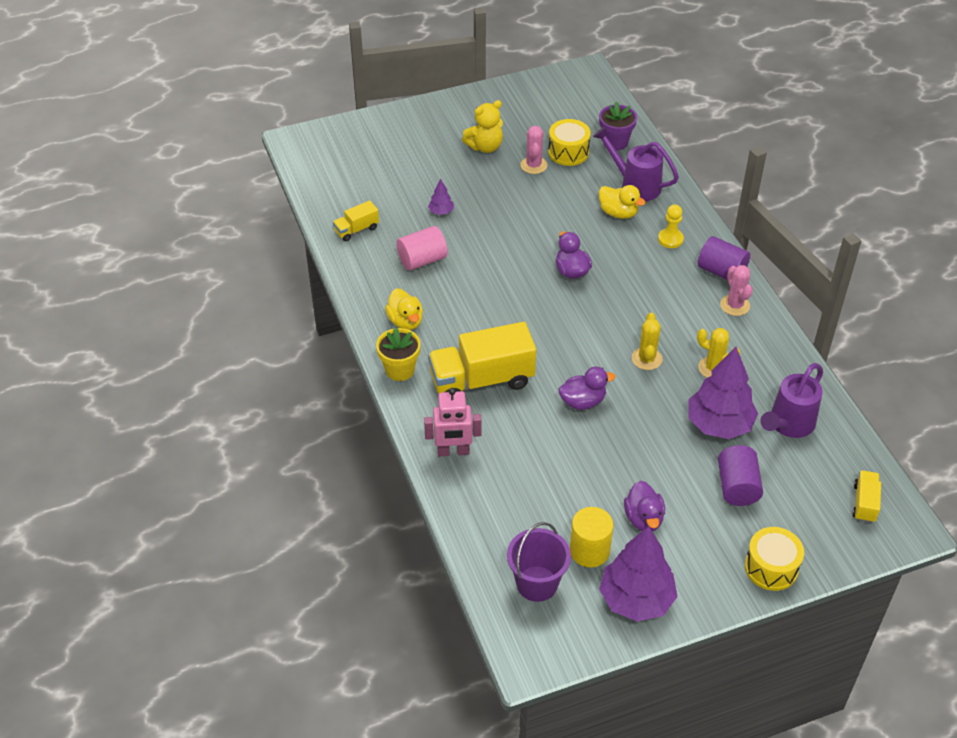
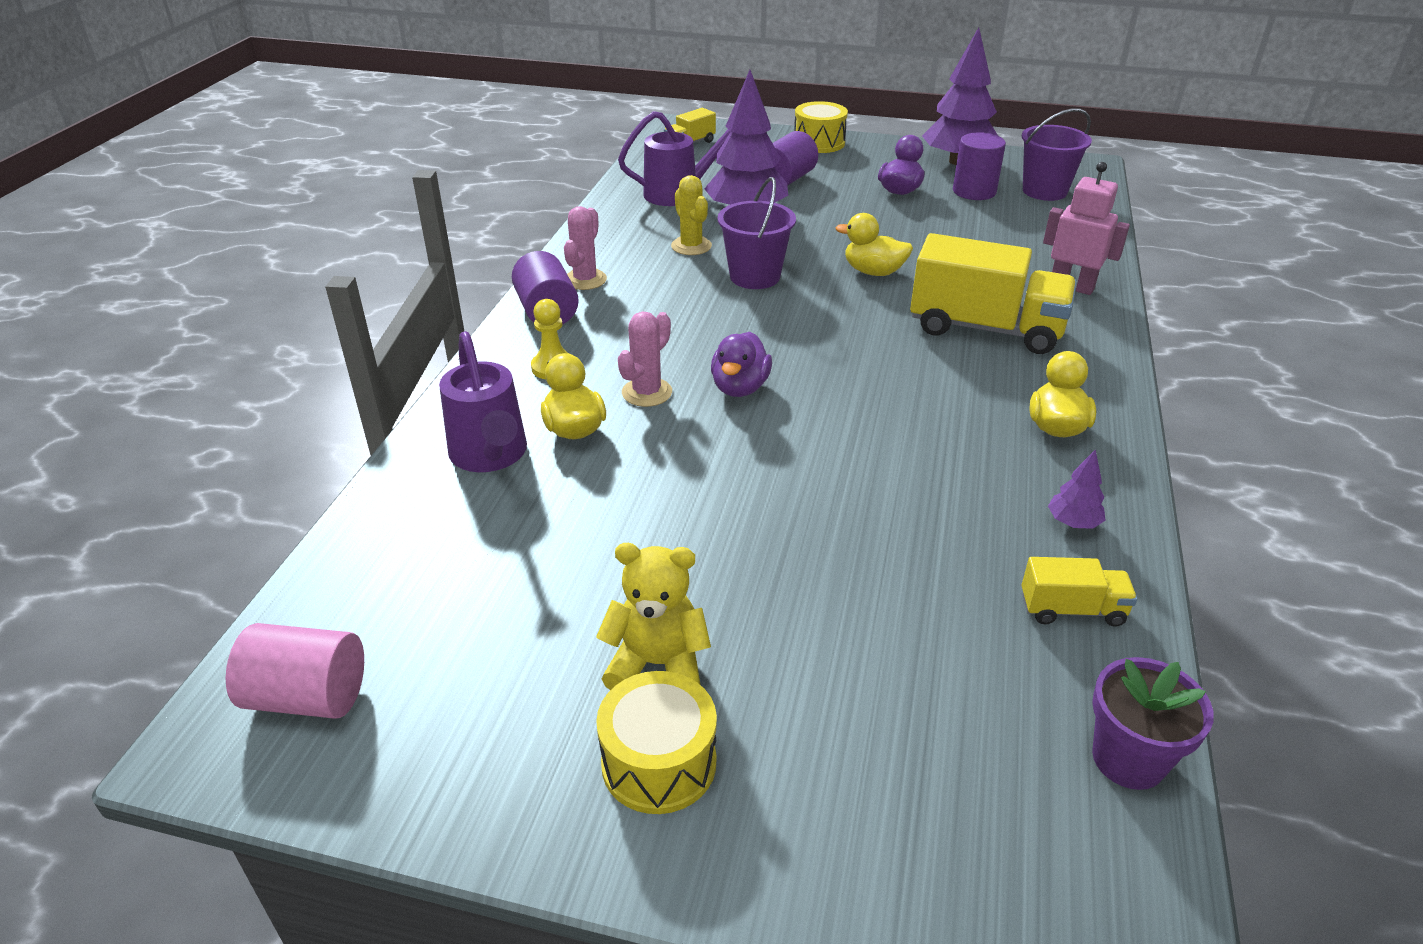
camera: 145 degrees left, 10 degrees down
(400, 370) = (1099, 377): yellow flower pot -> none
(422, 260) = (969, 499): pink cylinder -> pink cylinder (308, 696)
(441, 212) = (871, 566): purple tree -> purple tree (1073, 523)
(533, 165) = (608, 572): pink cactus -> pink cactus (647, 392)
(568, 152) = (515, 566): yellow drum -> yellow drum (659, 763)
(583, 401) = (873, 272): purple duck -> yellow duck
(589, 551) = (974, 191): yellow cylinder -> purple cylinder
(615, 142) = (411, 542): purple flower pot -> purple flower pot (1128, 759)
(646, 359) = (755, 276): yellow cactus -> purple bucket

